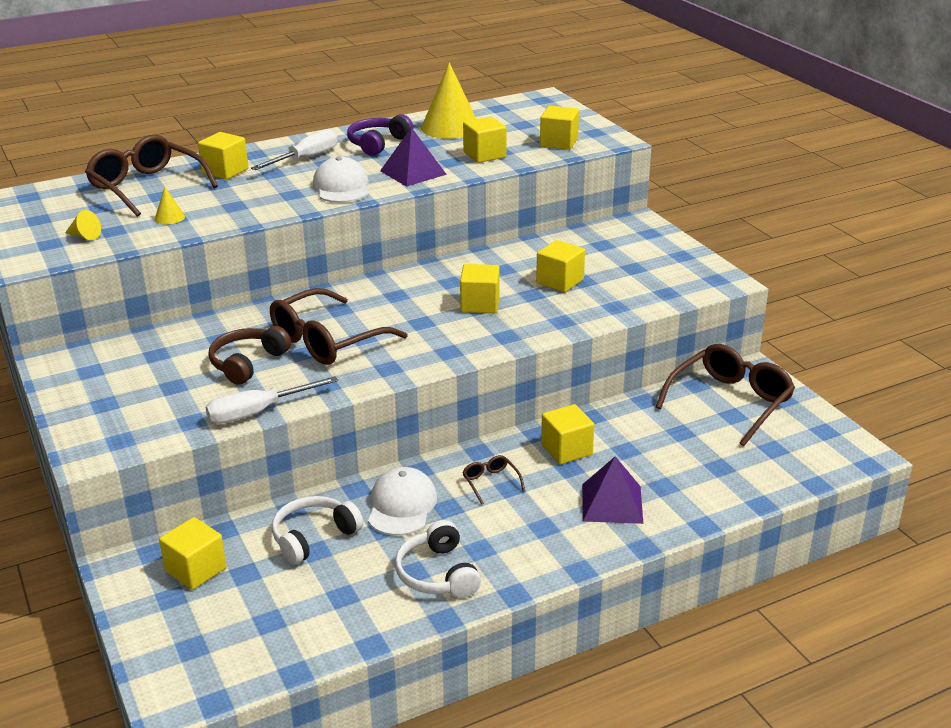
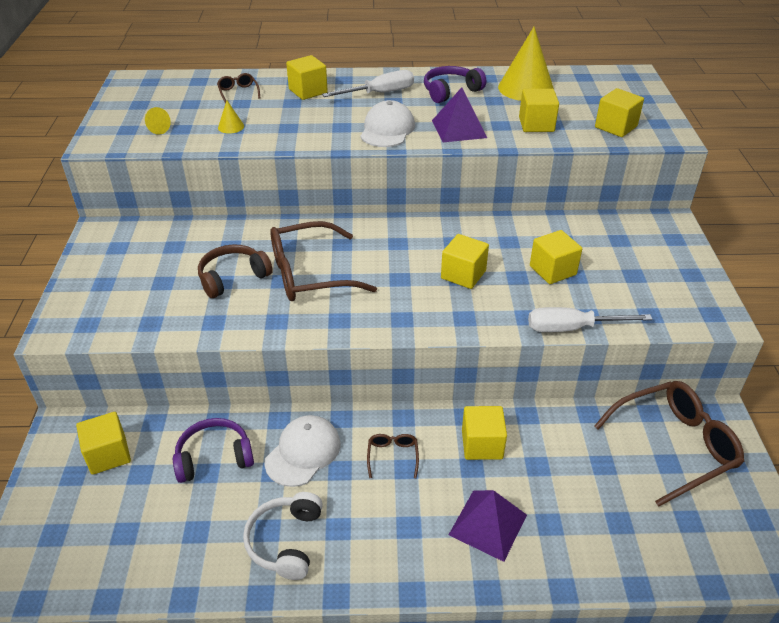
camera: 25 degrees right, 10 degrees up
(146, 187) = (238, 92): brown glasses -> brown glasses, size x0.44
(258, 412) = (205, 332): white screwdriver -> white screwdriver (572, 328)
(313, 537) = (214, 457): white headphones -> purple headphones

